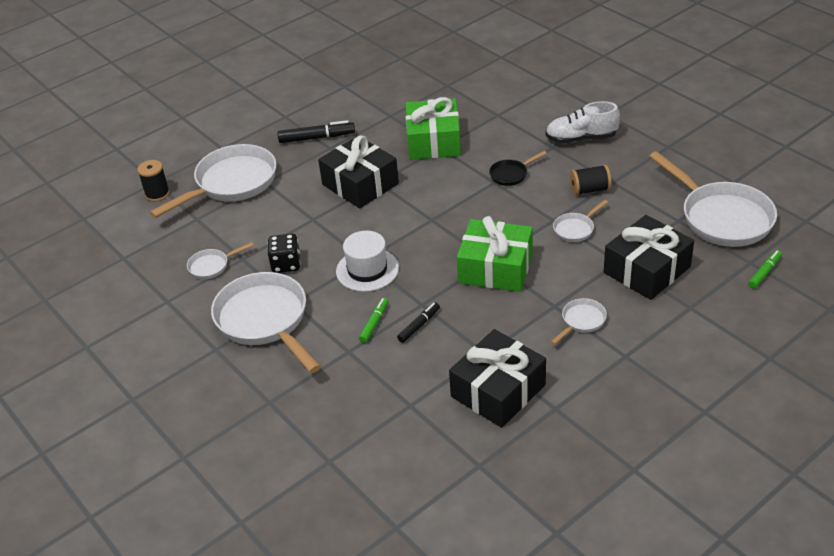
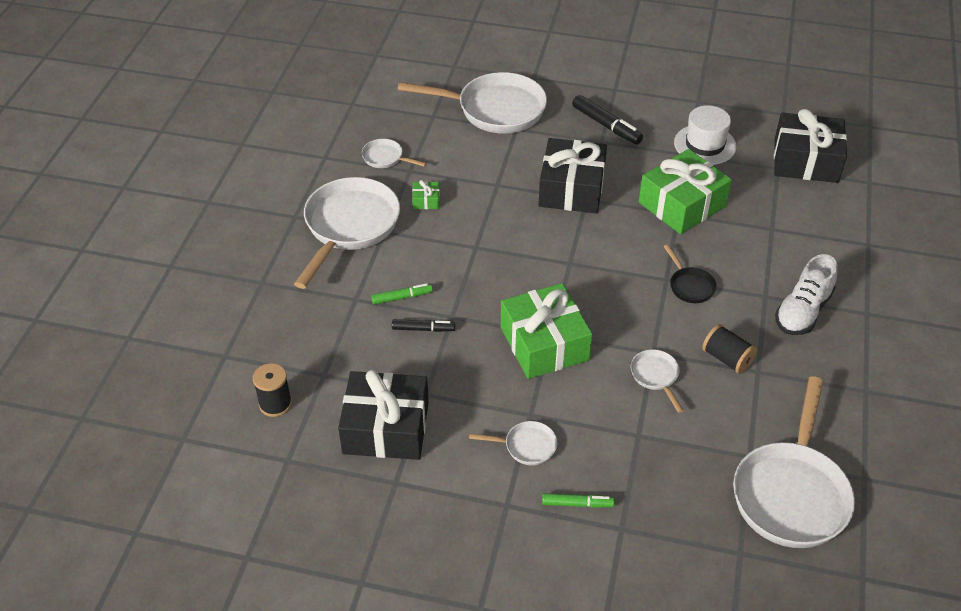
camera: 50 degrees right, 5 degrees up
(157, 194) = (441, 76): black spool -> black spool (275, 404)
(286, 264) = (426, 200): black dice -> green gift
(367, 270) = (464, 256): white hat -> white hat (705, 144)
(511, 174) = (690, 286): black pan -> black pan turned 135 degrees counterclockwise
(575, 229) = (656, 376): white pan -> white pan turned 60 degrees clockwise
(581, 138) = (802, 311): white shoe -> white shoe turned 105 degrees counterclockwise
(647, 270) = (646, 465): black gift -> black gift (805, 161)
(764, 273) = (734, 573): green marker -> green marker (577, 504)

